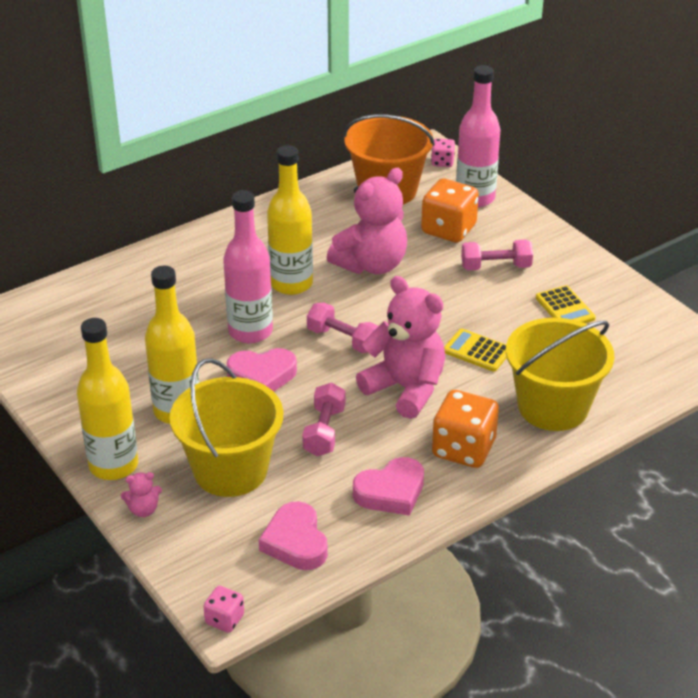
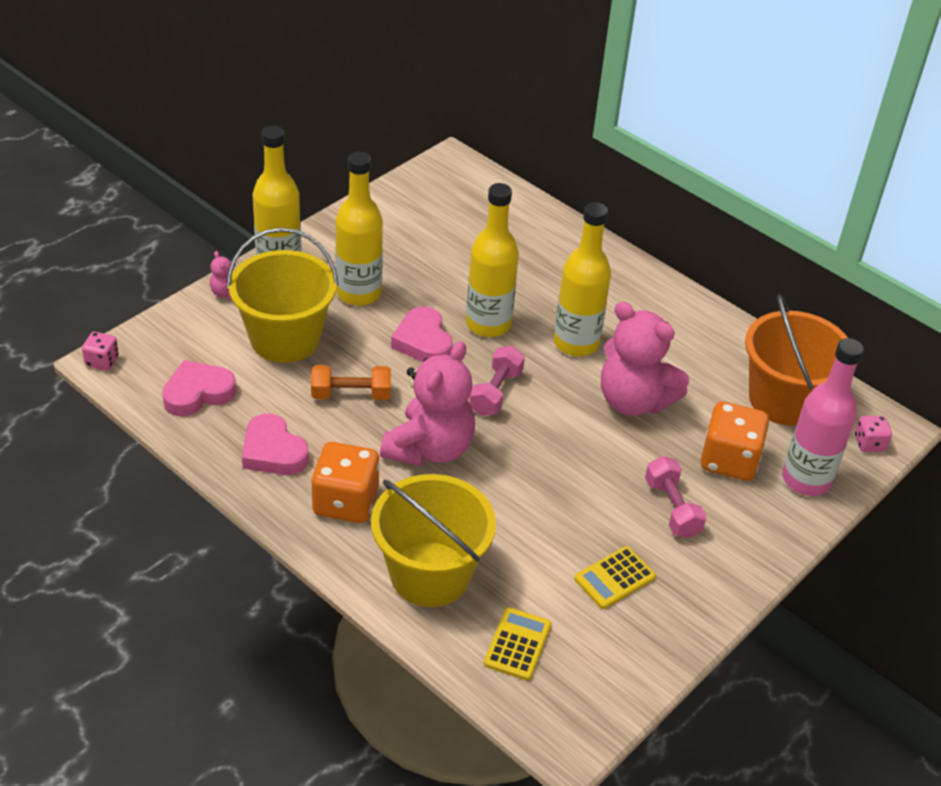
camera: 75 degrees right, 5 degrees up
(250, 331) = (488, 324): pink bottle -> yellow bottle
(324, 431) = (351, 394): pink dumbbell -> orange dumbbell
(477, 351) = (509, 502): yellow calculator -> yellow calculator (517, 644)

